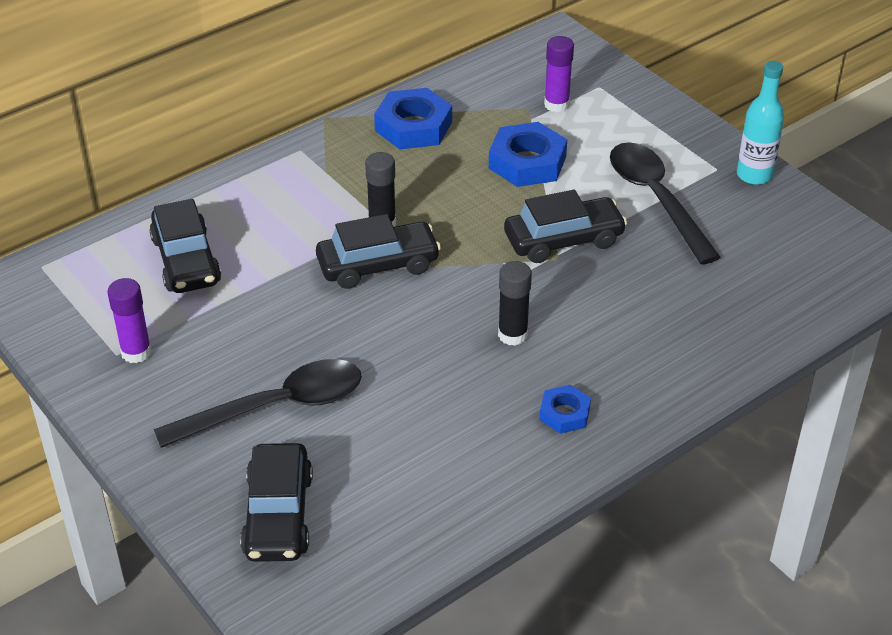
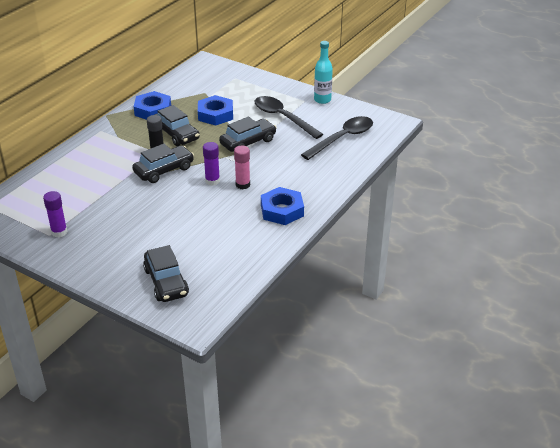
camera: 20 degrees left, 5 degrees down
(186, 261) = (65, 188): black car -> black car (176, 134)
(276, 407) = (142, 239): black spoon -> black spoon (342, 138)
(512, 335) = (242, 185): black glue stick -> pink glue stick
(556, 104) = (218, 89): purple glue stick -> purple glue stick (212, 181)
(564, 413) = (282, 210): blue nut -> blue nut, size x1.77

